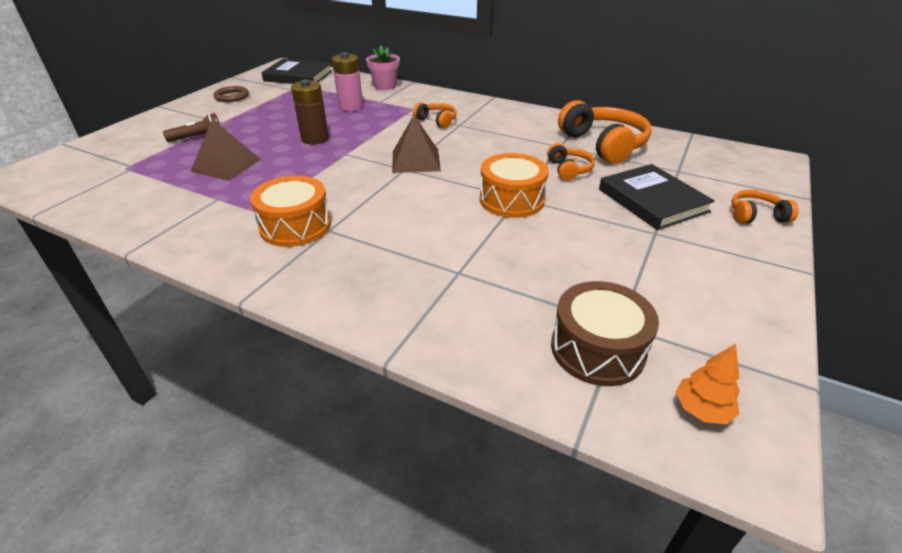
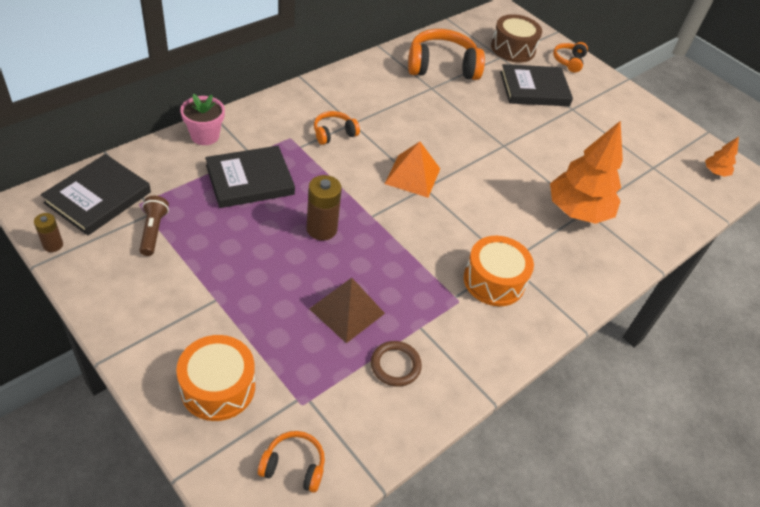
camera: 75 degrees left, 10 degrees up
(198, 137) = (253, 327): brown flashlight -> brown flashlight (153, 231)
(232, 96) = (126, 277): brown ring -> brown ring (395, 365)
(250, 76) = (53, 245): none -> brown battery
(351, 107) = (250, 180): pink battery -> black book
(416, 160) = (412, 176): brown pyramid -> orange pyramid
(452, 265) = (577, 211): none -> orange tree
(511, 200) = (505, 150): orange drum -> orange drum (218, 387)
(569, 169) = (473, 102): orange headphones -> orange headphones (294, 466)
(597, 349) = (670, 185): brown drum -> brown drum (513, 48)

